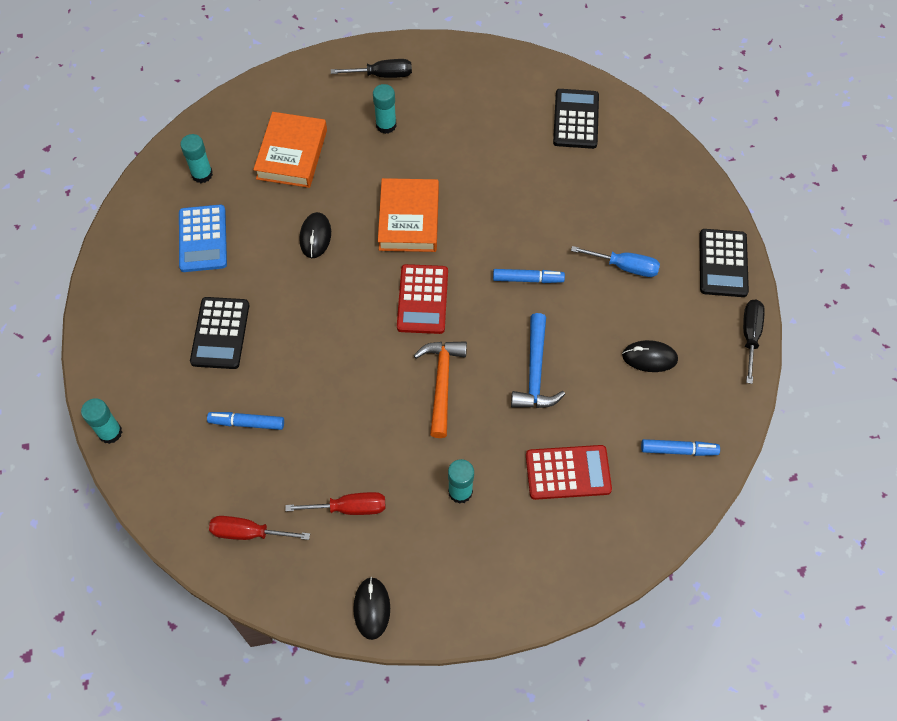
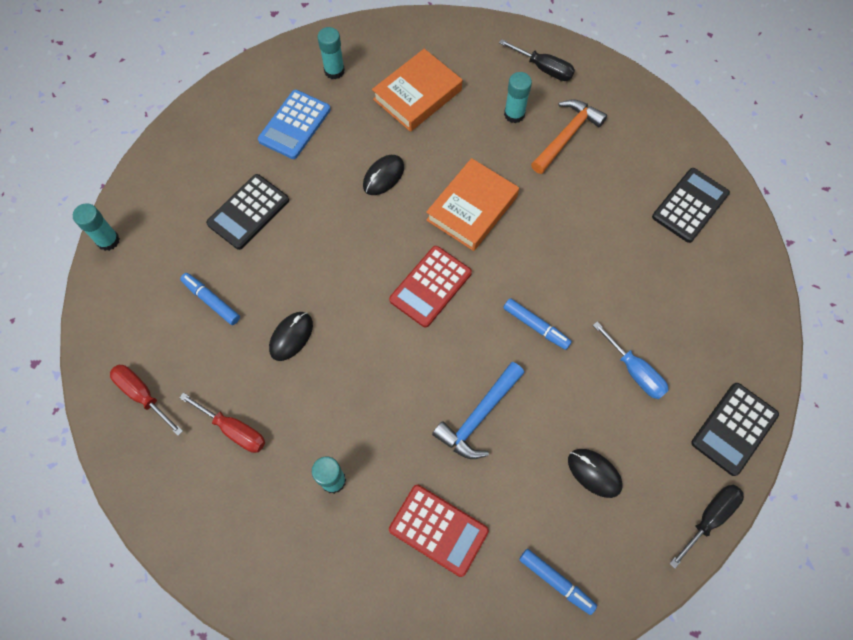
camera: 35 degrees right, 5 degrees up
(372, 608) = (185, 531): black mouse -> black mouse (291, 337)
(441, 383) = (391, 371): orange hammer -> orange hammer (567, 136)

